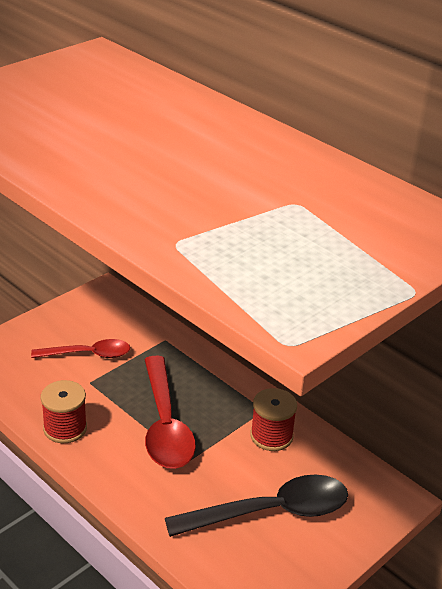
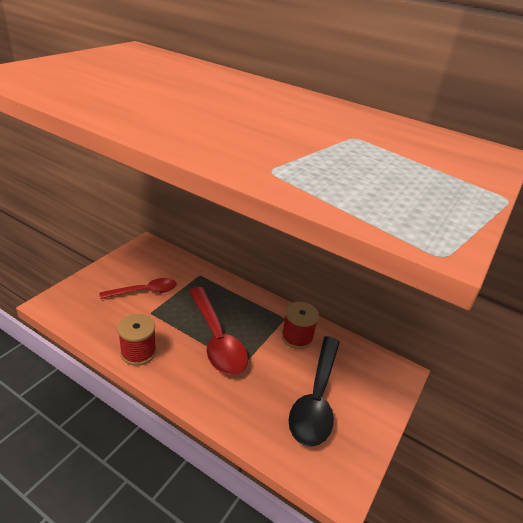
camera: 15 degrees left, 0 degrees up
(270, 512) = (316, 398): black spoon -> black spoon turned 135 degrees clockwise

